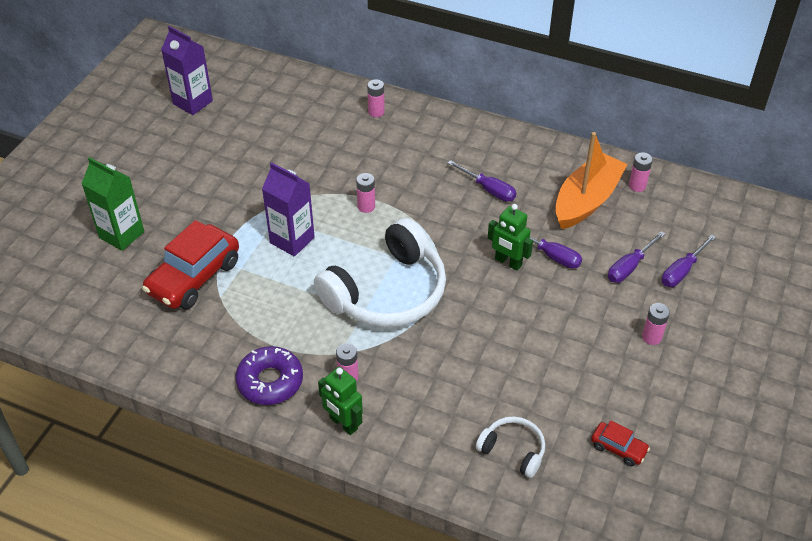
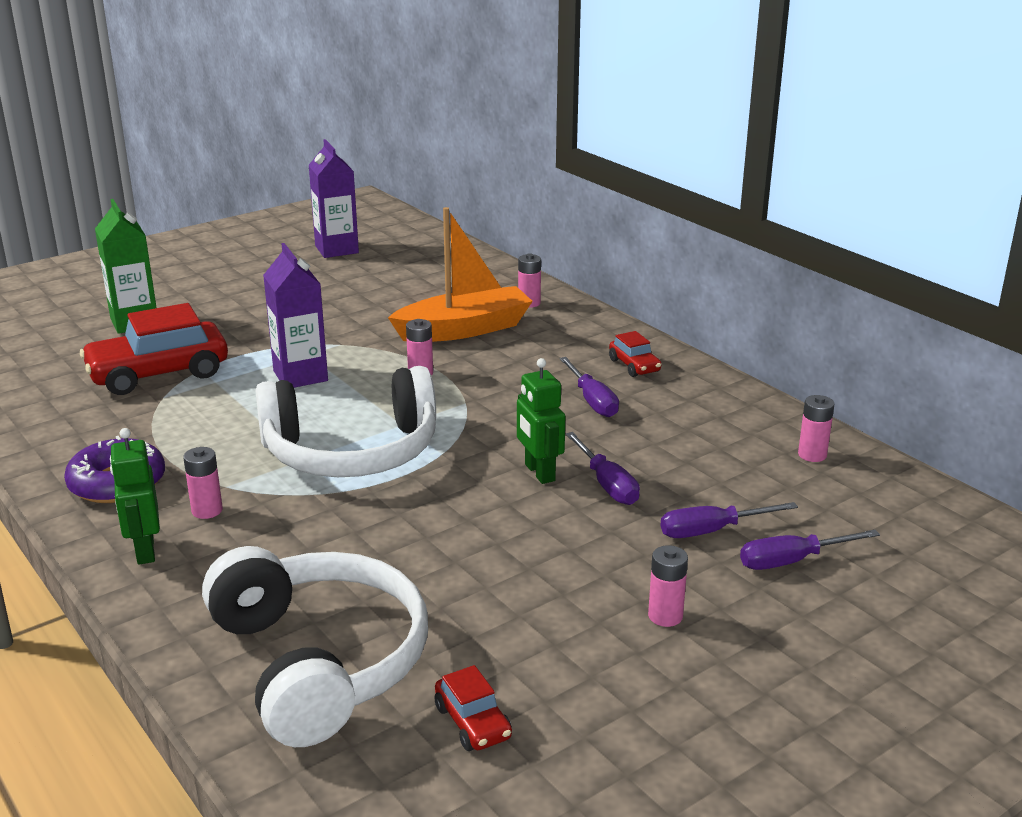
camera: 30 degrees right, 20 degrees down
(488, 148) = (634, 366): none -> red car
(513, 450) = (318, 662): white headphones -> white headphones, size x2.12
(586, 200) = (719, 448): orange boat -> orange boat (464, 329)

